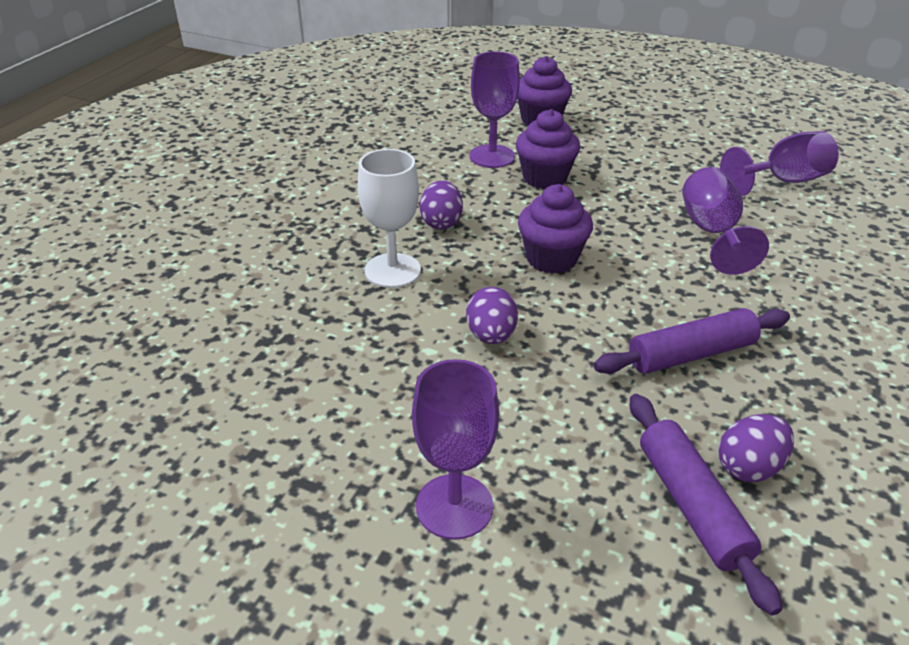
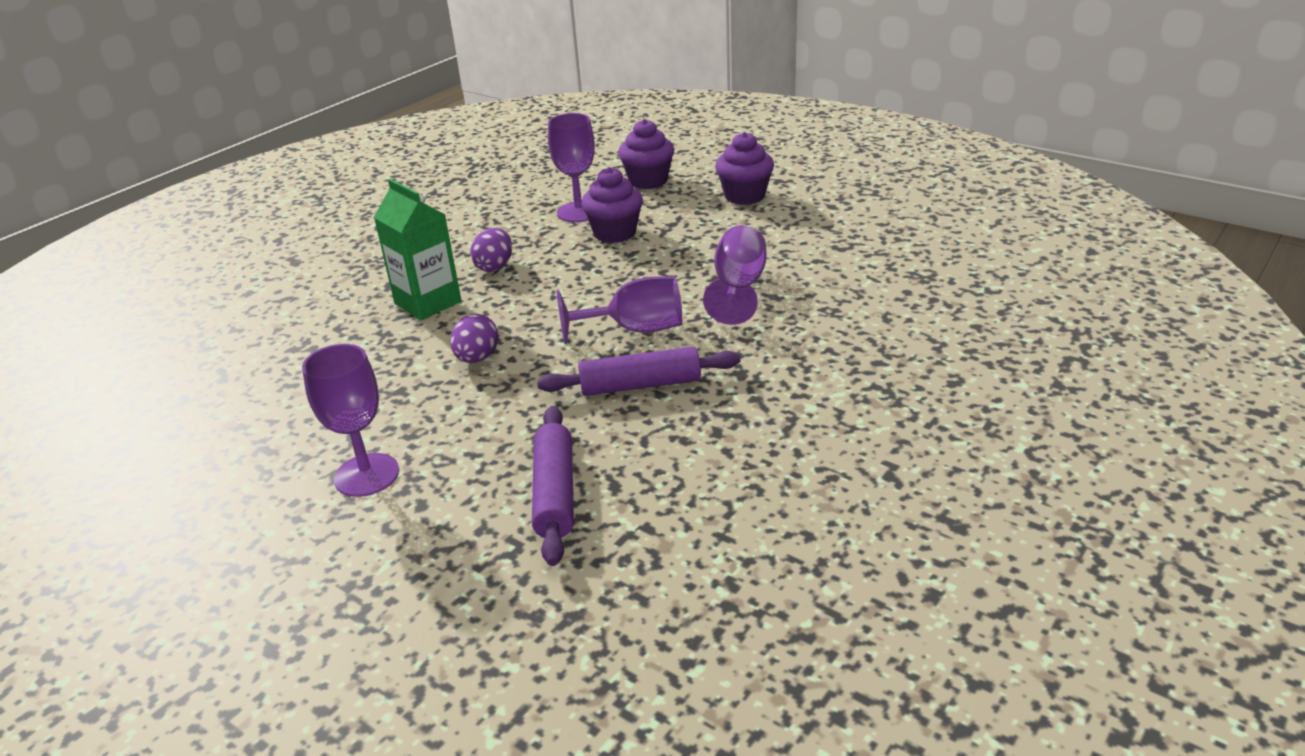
camera: 15 degrees right, 5 degrees down
(392, 270) = (428, 302): white goblet -> green carton
(551, 259) = (572, 301): purple cupcake -> purple cupcake (744, 196)
(749, 467) = (624, 472): purple egg -> none
(783, 181) = (847, 246): purple goblet -> purple goblet (635, 330)

